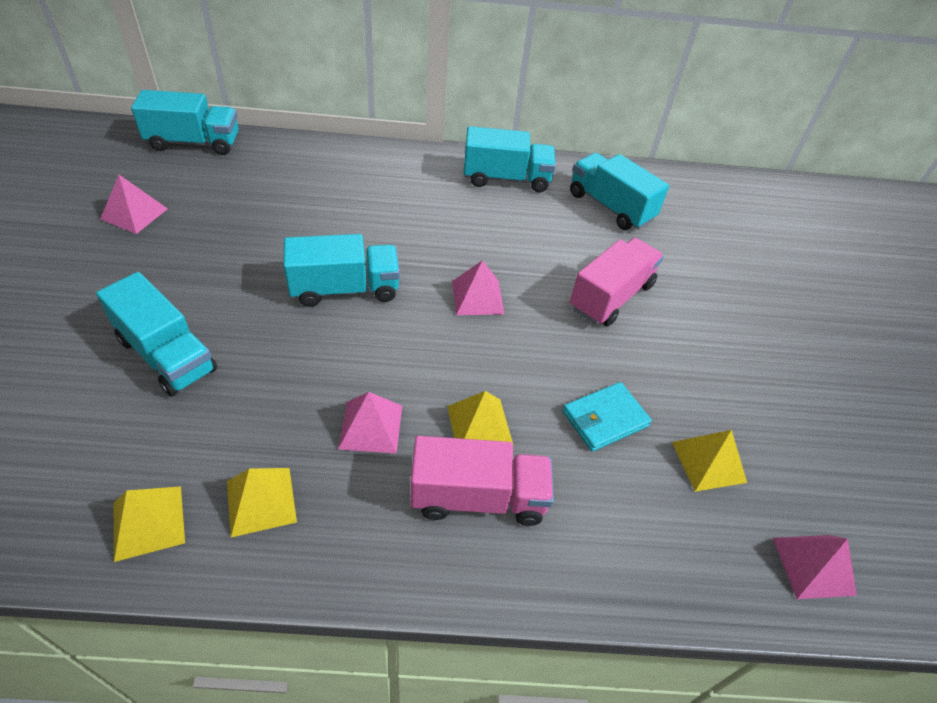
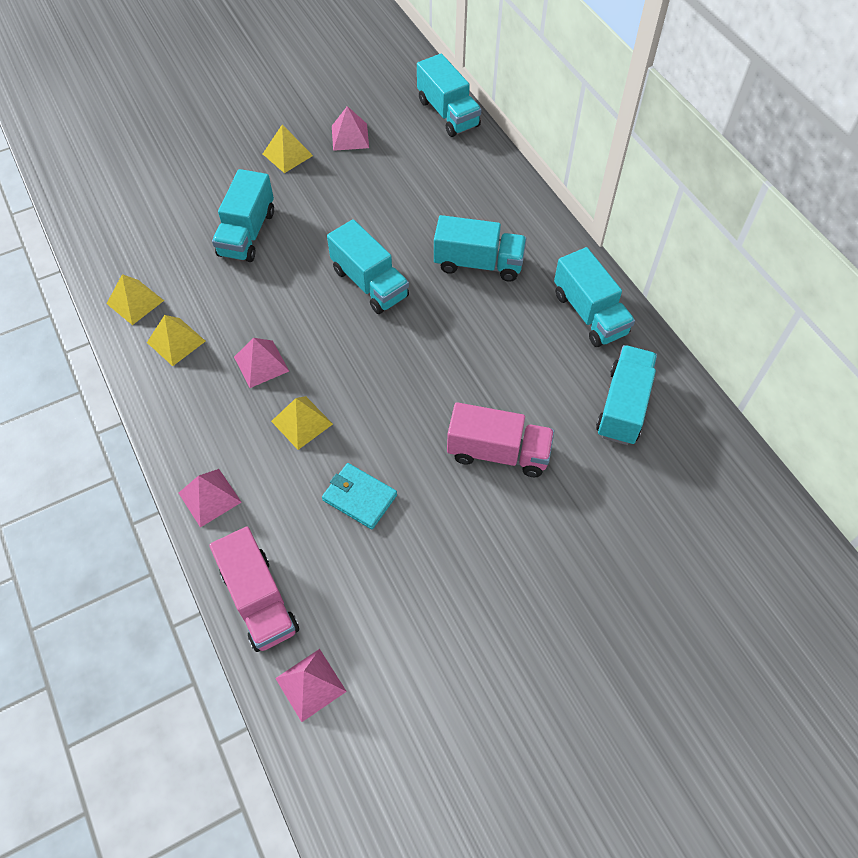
camera: 65 degrees right, 10 degrees up
(394, 210) = (478, 263): none -> turquoise truck
(478, 297) = (424, 363): pink pyramid -> pink pyramid (209, 497)
(478, 497) = (243, 449): pink truck -> pink truck (259, 600)
(708, 462) = (364, 583): yellow pyramid -> yellow pyramid (287, 154)

